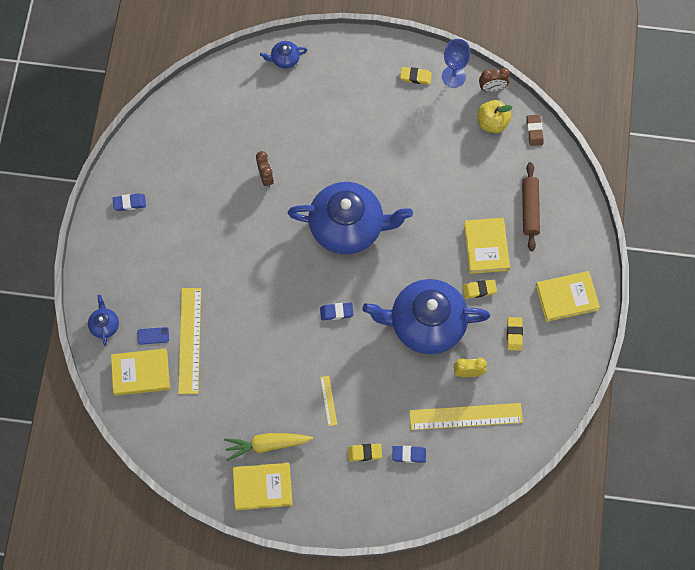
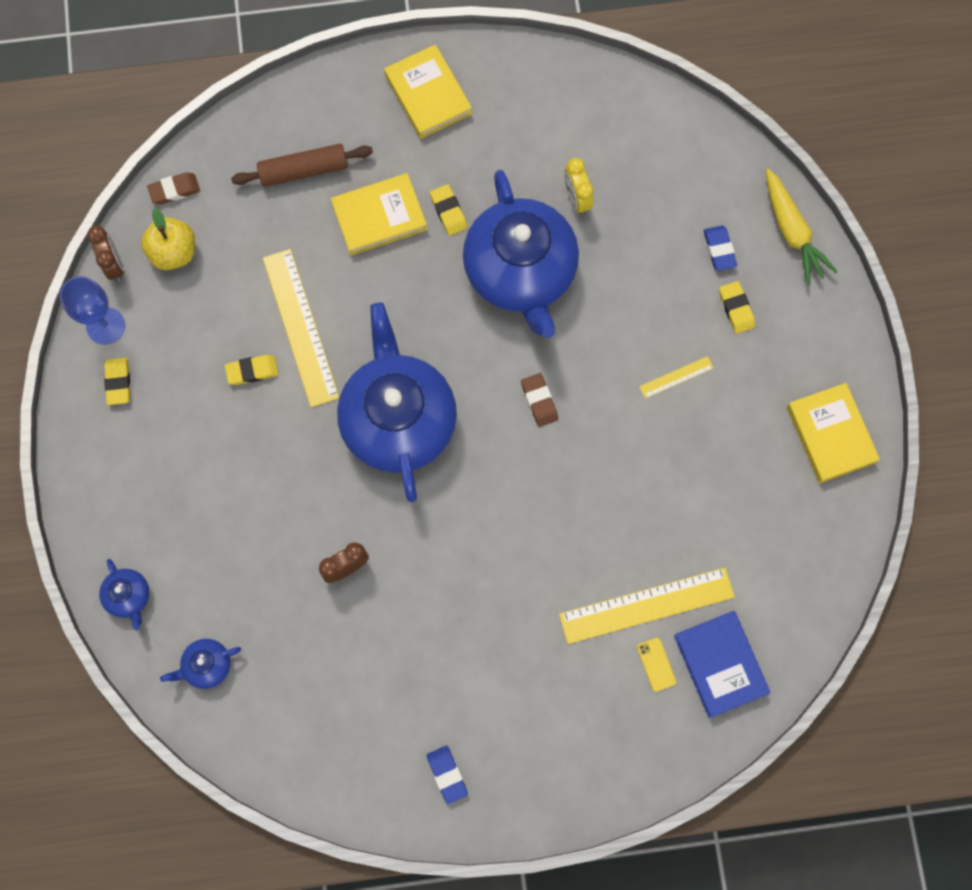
camera: 105 degrees left, 5 degrees up
(104, 325) = (661, 747): blue teapot -> blue teapot (207, 665)
(141, 373) = (720, 664): yellow book -> blue book
(153, 336) = (656, 664): blue phone -> yellow phone
(267, 445) = (768, 445): yellow carrot -> yellow carrot (792, 232)
(336, 312) = (539, 401): blue eraser -> brown eraser
(465, 416) = (641, 188): yellow ruler -> yellow ruler (300, 327)
(514, 334) = (503, 151): yellow eraser -> yellow eraser (252, 371)

